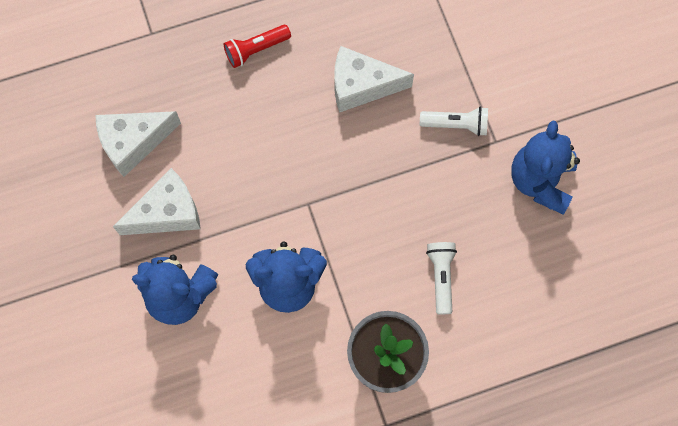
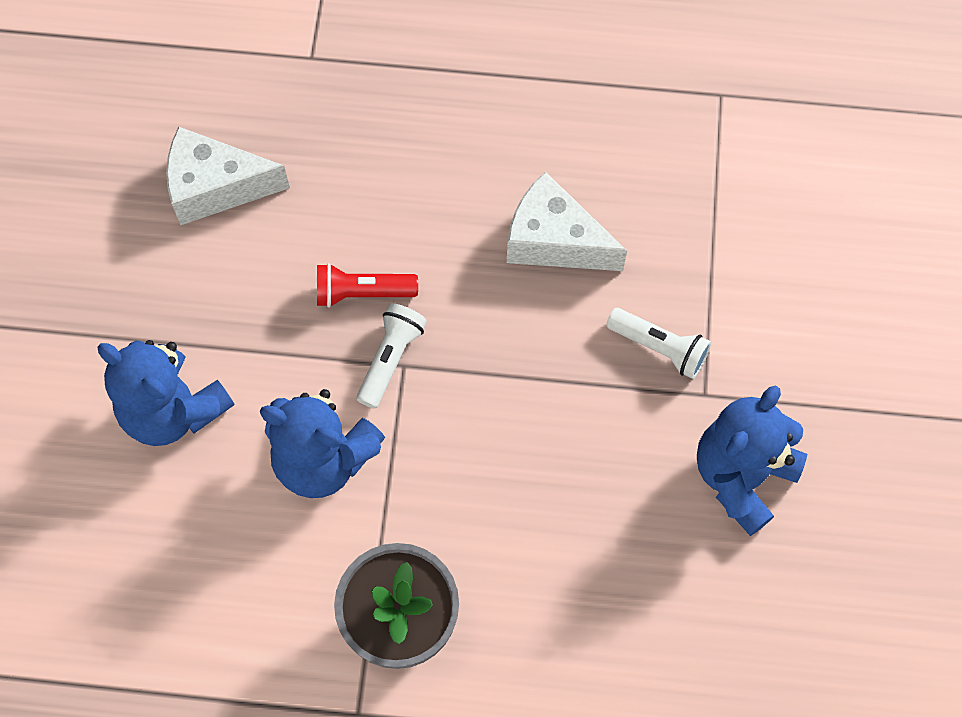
camera: 25 degrees right, 5 degrees down
(167, 213) = (212, 296): white cheese -> none
(256, 50) = (436, 134): red flashlight -> red flashlight (362, 292)
(441, 277) = (535, 545): white flashlight -> white flashlight (391, 359)

